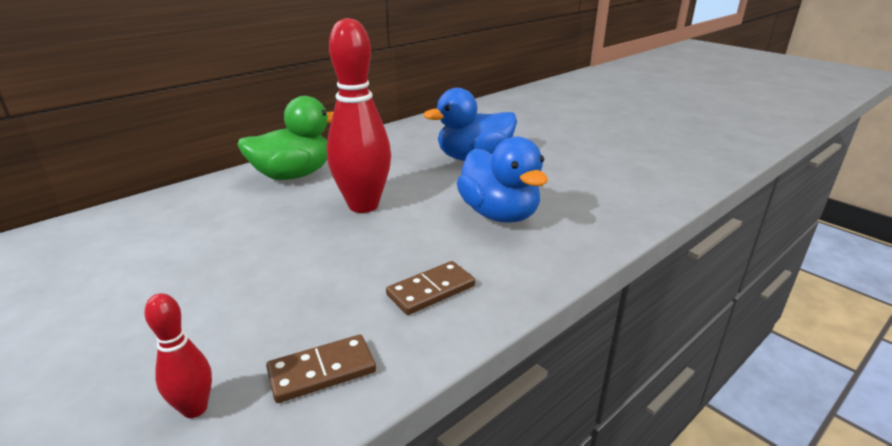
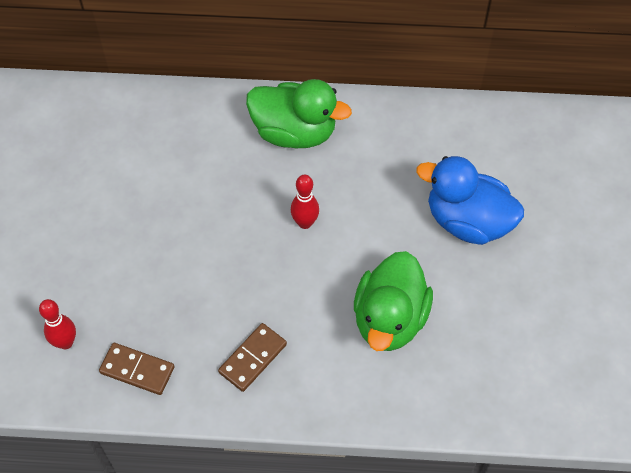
camera: 45 degrees right, 30 degrees up
(363, 205) = (305, 223): red bowling pin -> red bowling pin, size x0.47
(431, 291) = (253, 358): brown domino -> brown domino turned 60 degrees counterclockwise
(499, 214) = (390, 319): blue duck -> green duck

